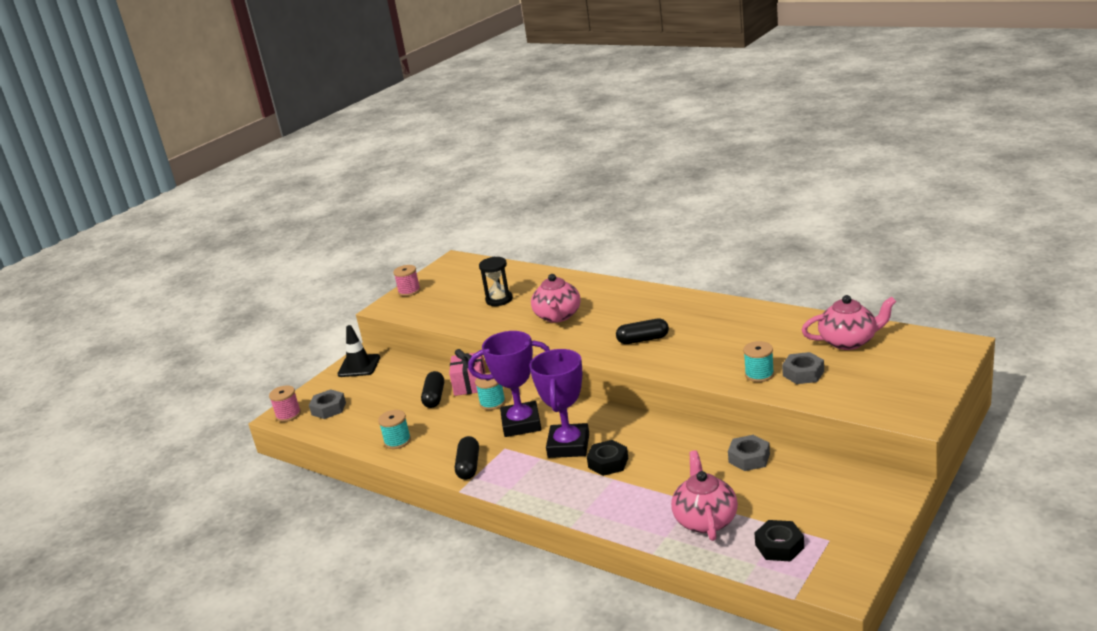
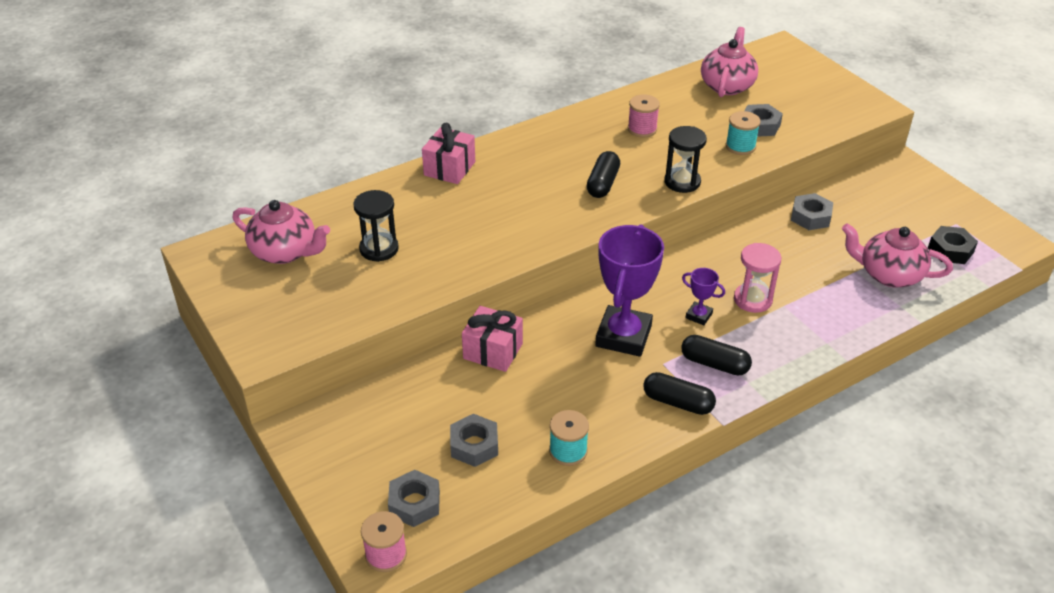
camera: 70 degrees left, 15 degrees up
(359, 366) = (324, 443): black traffic cone -> none
(384, 409) = (474, 445): none -> grey nut
(409, 291) = (243, 317): pink spool -> pink spool (642, 129)
(434, 397) = (491, 390): black capsule -> black capsule (714, 364)
(492, 403) = (555, 345): turquoise spool -> none
(557, 316) = (480, 219): pink teapot -> pink teapot (285, 252)
(568, 446) = (699, 316): purple trophy -> purple trophy, size x0.45
(603, 287) = (449, 168): none -> pink gift
(608, 463) = (752, 300): black nut -> pink hourglass
(679, 367) = (682, 182): none -> black hourglass

